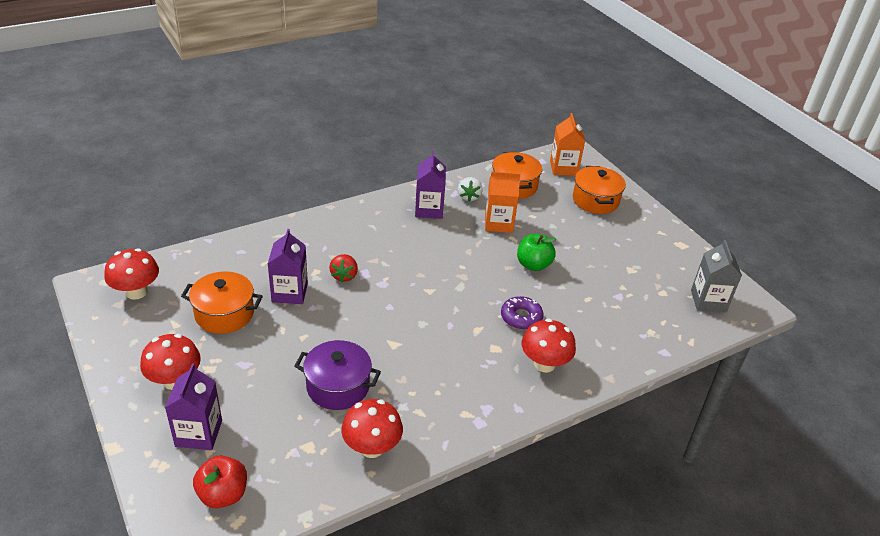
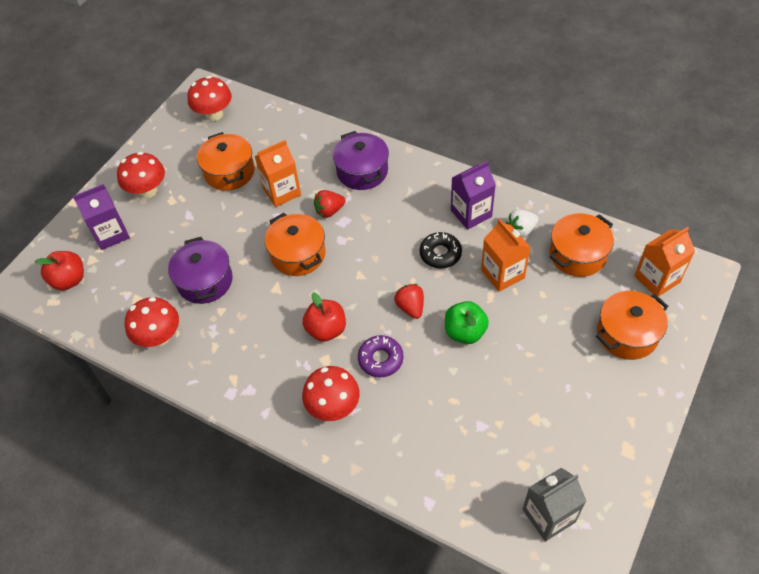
camera: 65 degrees right, 15 degrees up
(289, 292) = (282, 192): purple carton -> orange carton
(323, 239) = (362, 171): none -> purple pot
(371, 314) = (298, 254): none -> orange pot
(451, 241) = (440, 254): none -> black donut
(466, 334) = (326, 329): none -> red apple
(486, 279) = (410, 307): none -> red strawberry

